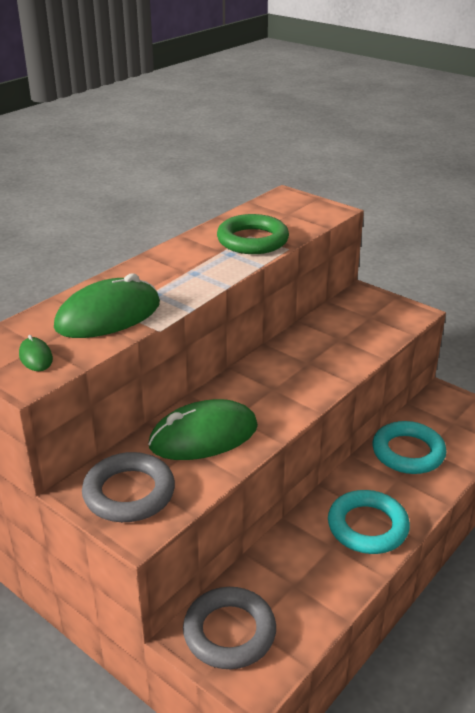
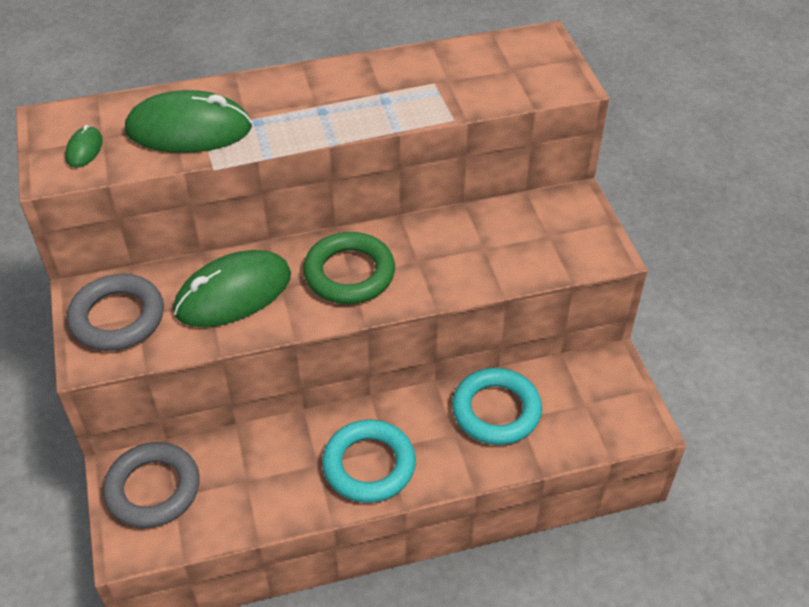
camera: 35 degrees right, 15 degrees up
(203, 436) = (233, 293): green mouse -> green mouse turned 45 degrees counterclockwise
(252, 240) = (429, 91): green ring -> green ring (349, 273)

